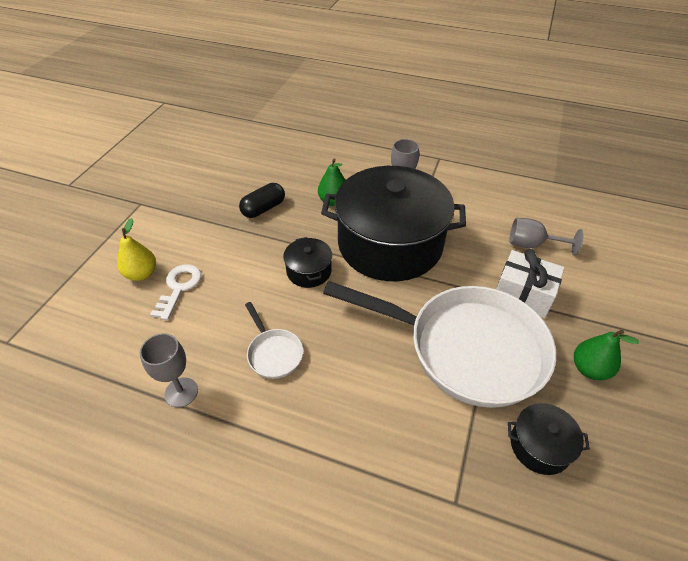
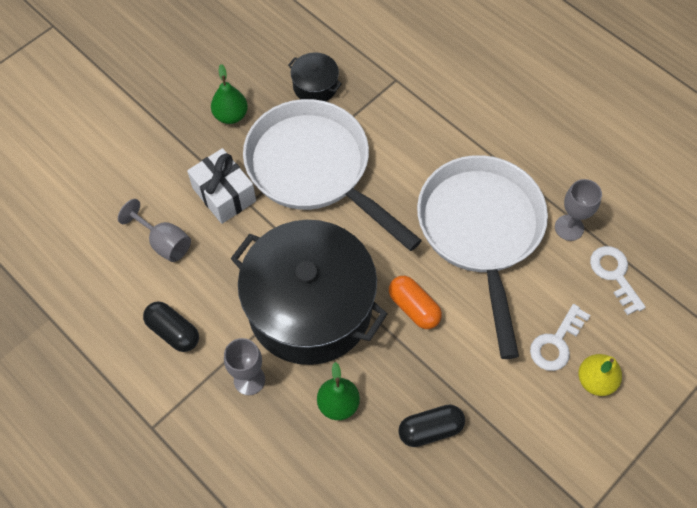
camera: 155 degrees left, 15 degrees up
(127, 362) = (614, 275): none -> white key
(273, 353) = (481, 231): white pan -> white pan, size x2.46
(309, 271) = (414, 307): black pot -> orange capsule
(471, 200) = (173, 332): none -> black capsule

